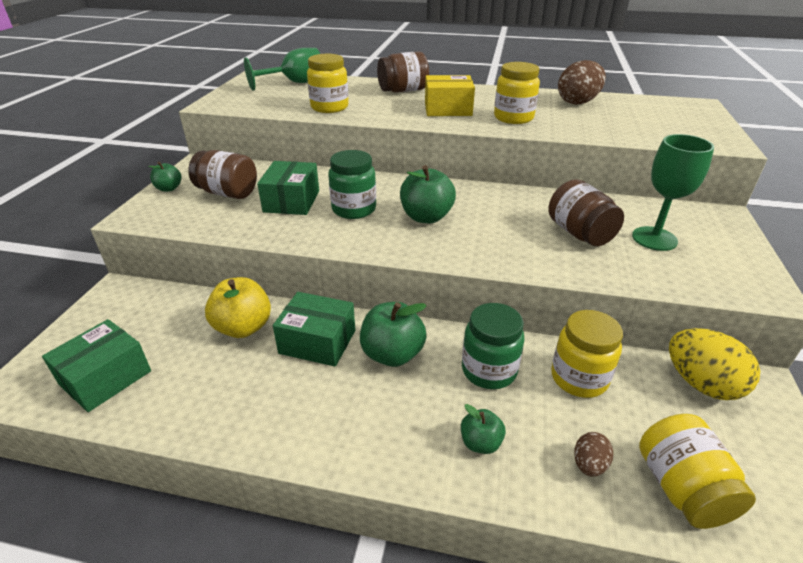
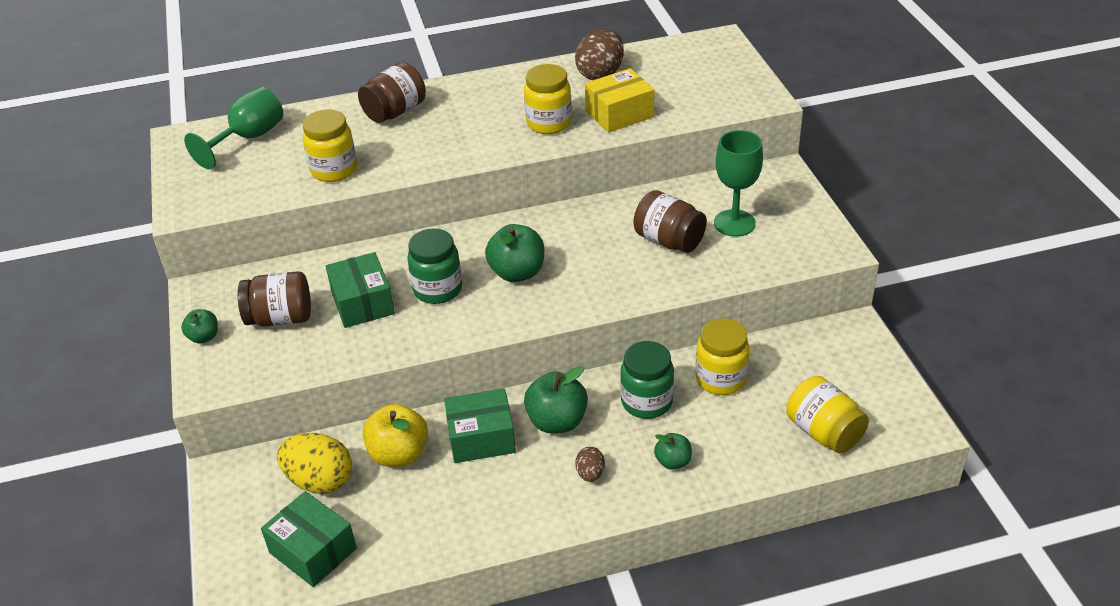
camera: 25 degrees left, 5 degrees up
(106, 378) = (313, 550): green box -> green box turned 60 degrees counterclockwise
(448, 109) = (470, 130): yellow box -> yellow box (619, 114)
(589, 464) = (757, 443): brown egg -> brown egg (590, 474)
(701, 384) = (813, 345): yellow egg -> yellow egg (320, 481)

